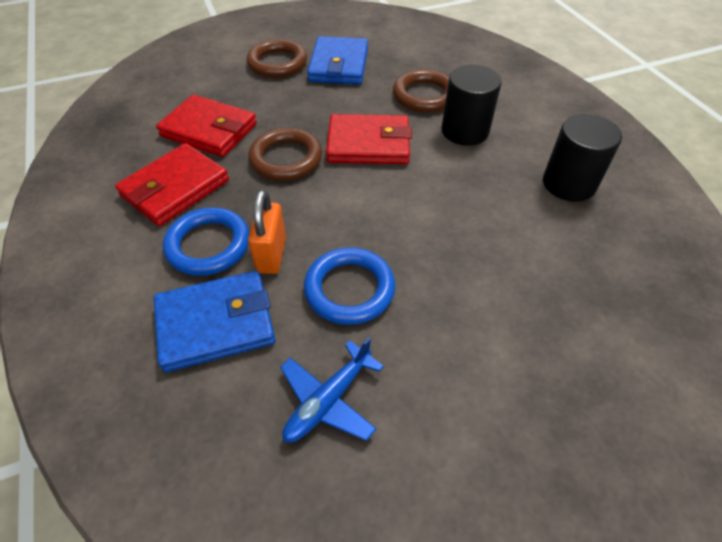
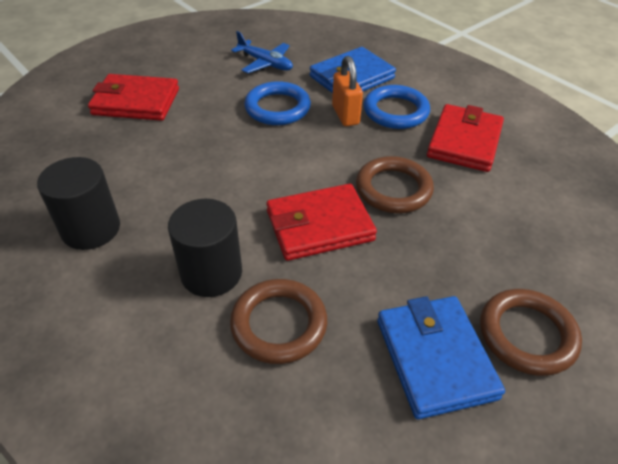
camera: 160 degrees right, 5 degrees down
(209, 130) = (498, 201): red wallet -> red wallet (136, 102)
(328, 400) = (265, 63): blue plane -> blue plane turned 105 degrees clockwise

